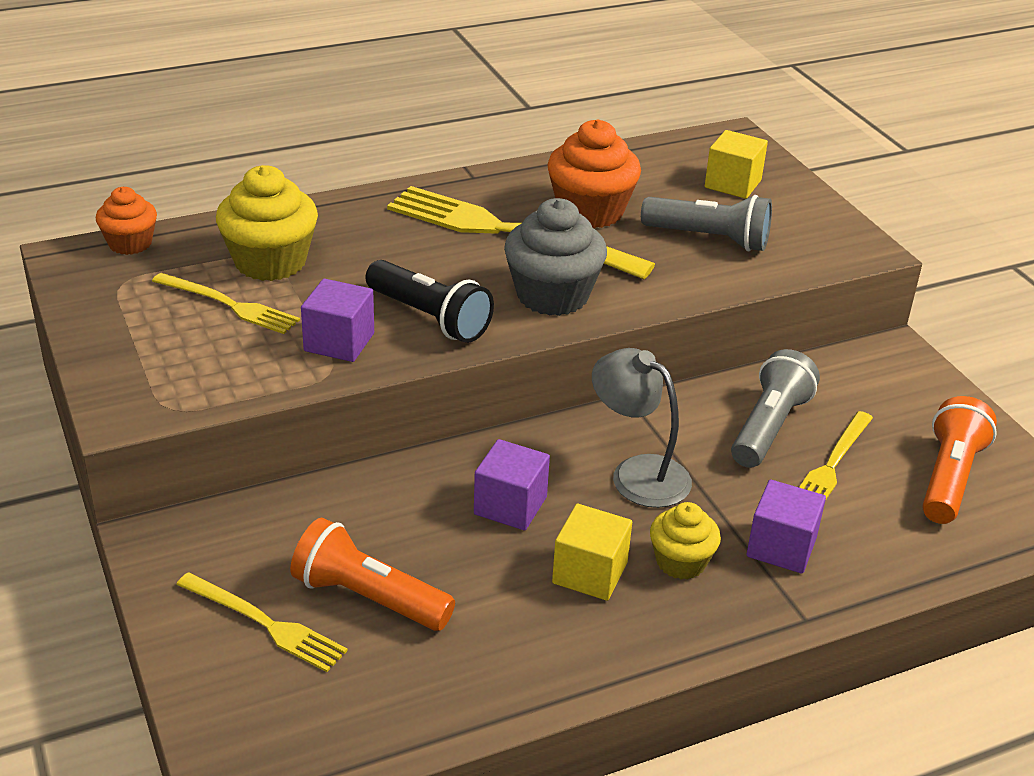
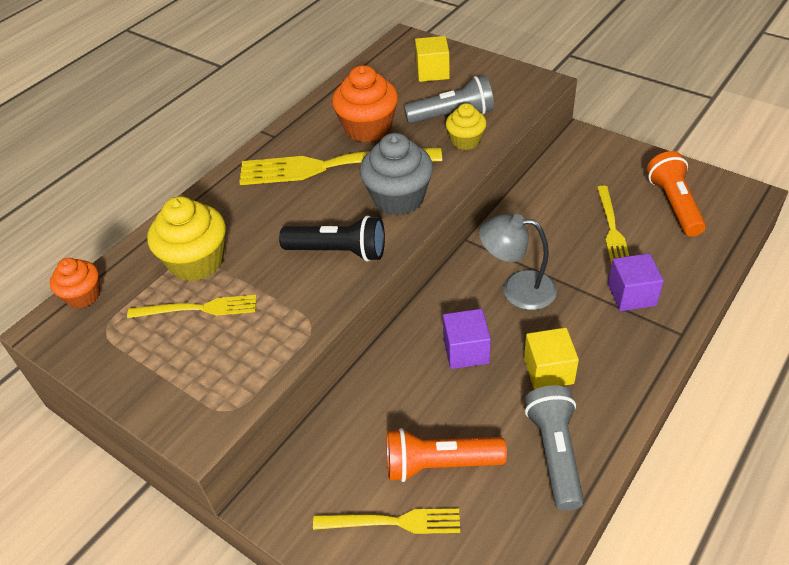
camera: 25 degrees left, 10 degrees up
(339, 342) = (297, 299): purple cube -> none
(681, 562) = (589, 334): yellow cupcake -> yellow cupcake (465, 141)
(769, 427) = (560, 220): grey flashlight -> grey flashlight (555, 453)

